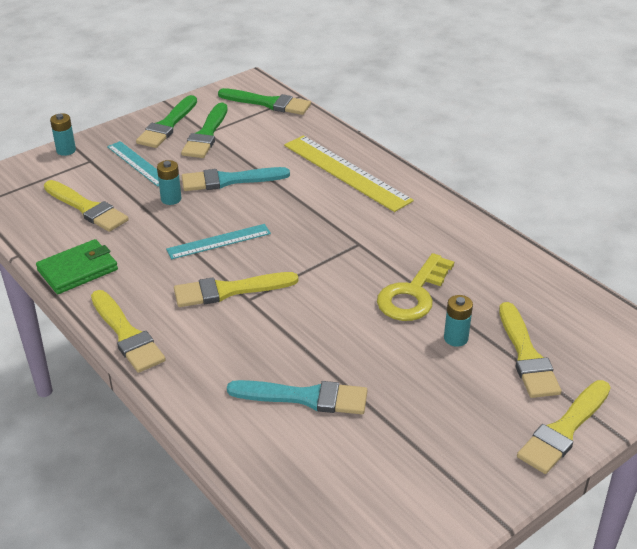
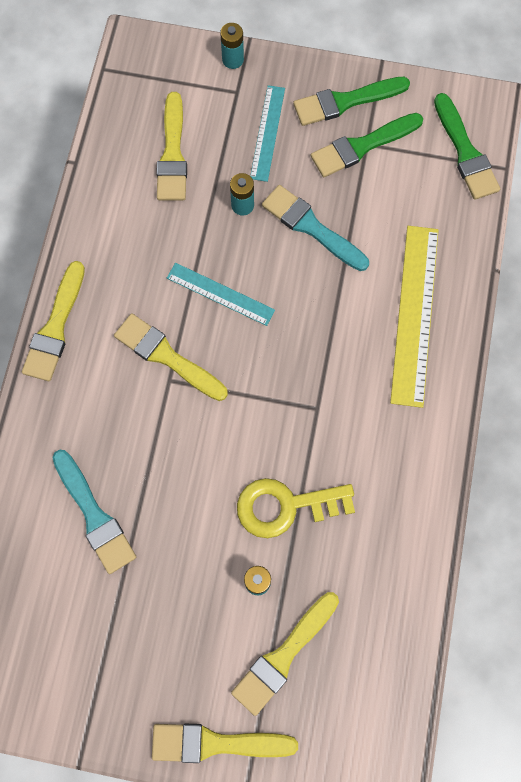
camera: 50 degrees right, 35 degrees up
(78, 270) = (95, 222): green wallet -> none

